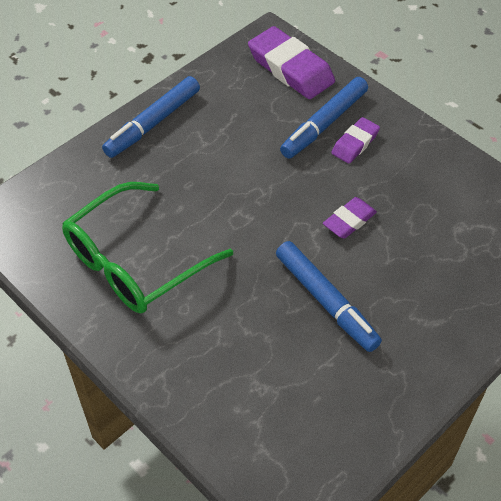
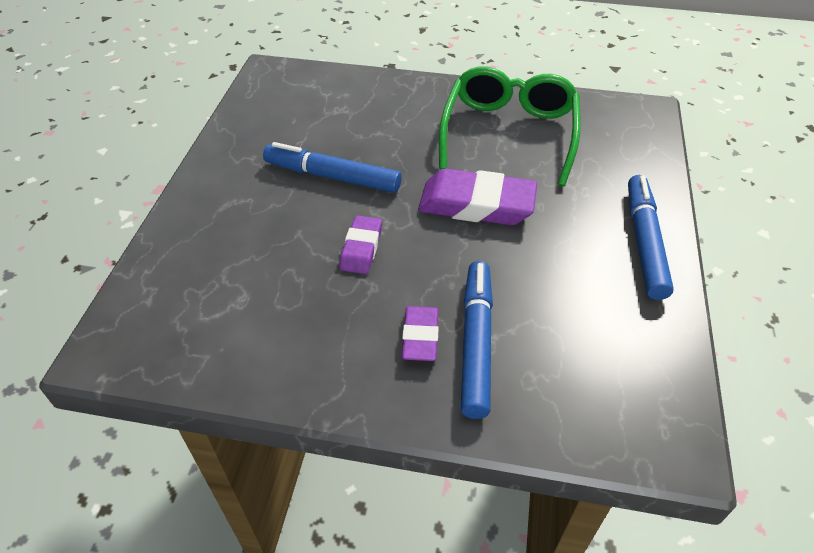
camera: 145 degrees right, 5 degrees down
(290, 68) = (591, 402): purple eraser -> purple eraser (476, 204)

